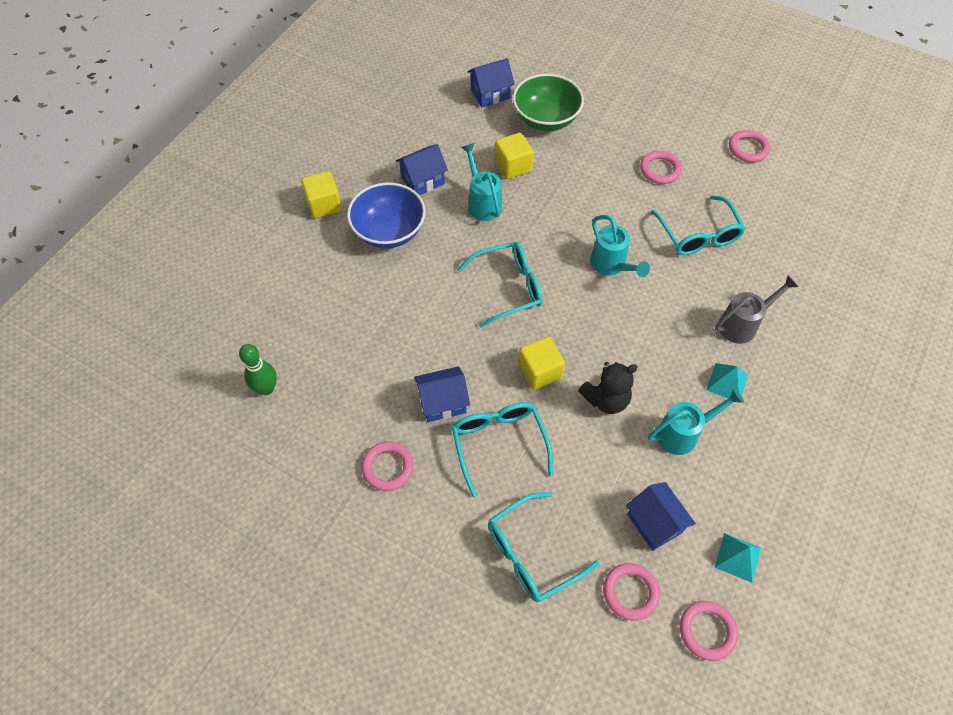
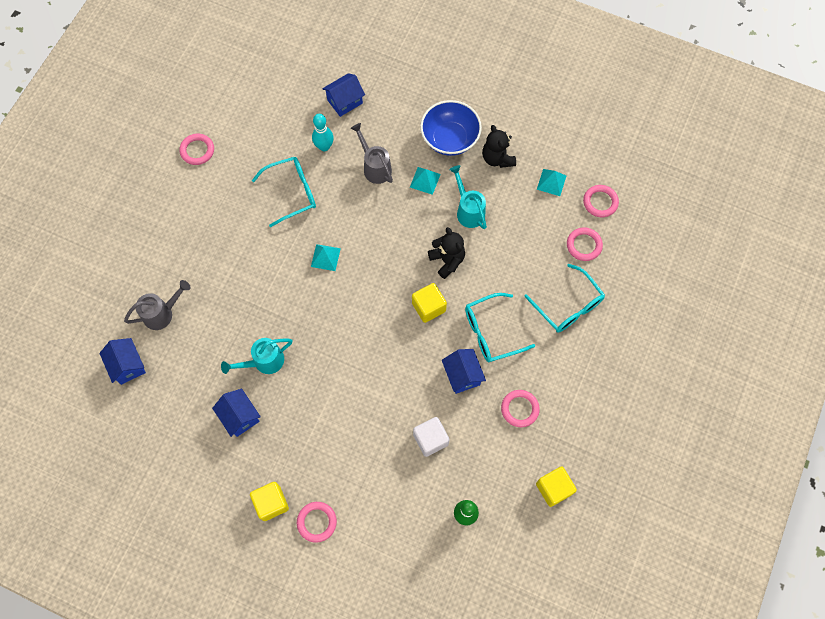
camera: 95 degrees left, 10 degrees up
(365, 359) = (430, 439): none -> white cube
(389, 231) = (300, 439): blue bowl -> blue bowl (450, 139)
(509, 287) = (353, 334): turquoise glasses -> none
(513, 166) = (221, 339): yellow cube -> yellow cube (553, 488)
(546, 119) = (162, 313): green bowl -> grey watering can
(611, 265) = (325, 257): turquoise watering can -> turquoise pyramid
(654, 523) = (536, 230): blue house -> blue house (344, 101)
(660, 170) = (222, 219): pink ring -> pink ring (317, 522)
(767, 270) = (324, 146): none -> turquoise bowling pin
(772, 482) = (497, 158): none -> black teddy bear

